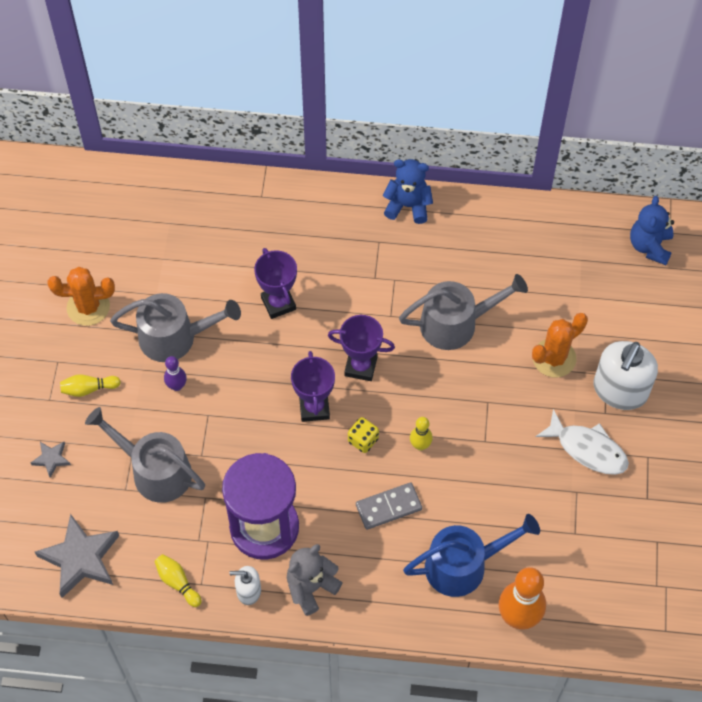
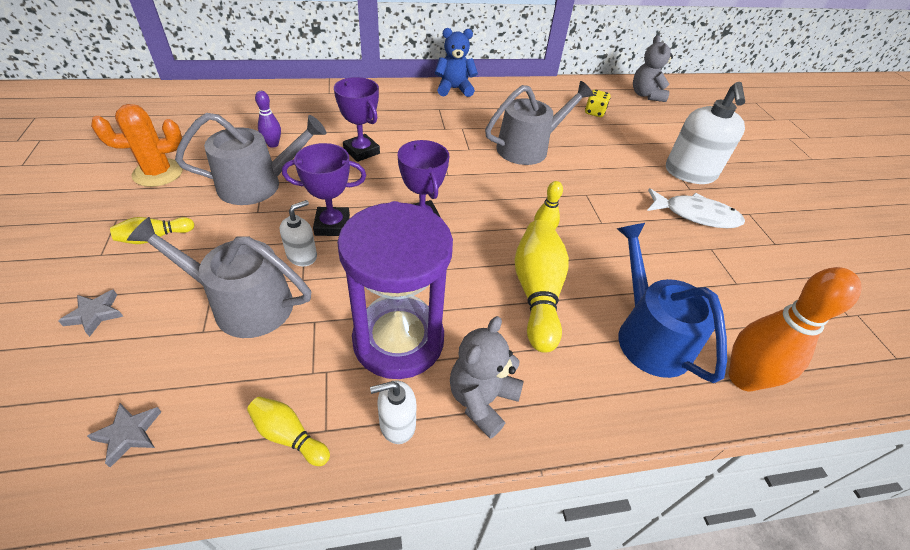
camera: 20 degrees left, 15 degrees down
(81, 558) = (129, 434): grey star -> grey star, size x0.48
(177, 386) = (264, 222): purple bowling pin -> purple bowling pin (273, 144)
(204, 430) = (302, 256): none -> white soap dispenser
(360, 366) = (456, 184): purple trophy -> purple trophy (332, 225)
(363, 440) = (483, 239): yellow dice -> yellow dice (594, 112)
(388, 507) = (537, 293): grey domino -> yellow bowling pin
(463, 565) = (648, 335): blue watering can -> blue watering can turned 75 degrees counterclockwise
(554, 358) = (622, 160): orange cactus -> none
(649, 246) = (646, 95): blue teddy bear -> grey teddy bear

